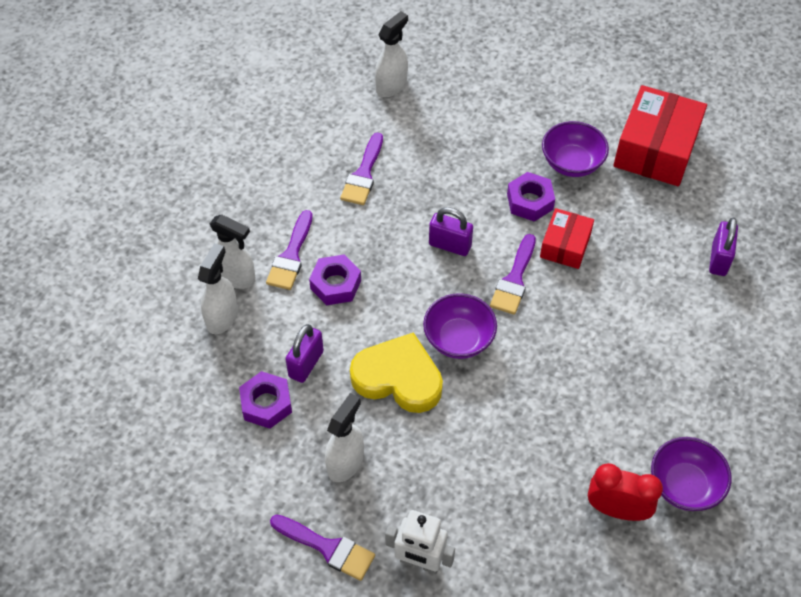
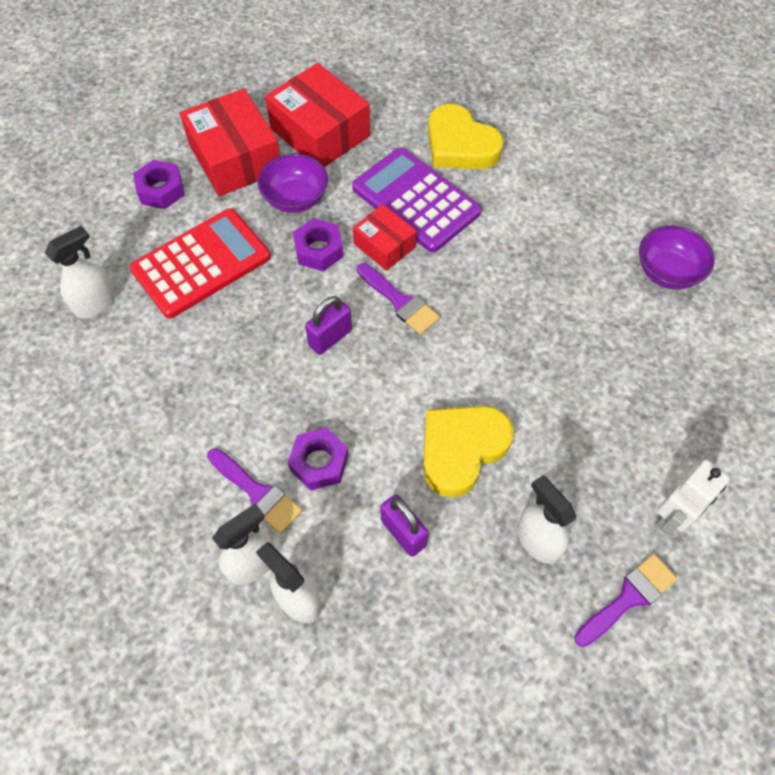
camera: 65 degrees left, 5 degrees up
(266, 404) = (434, 594): purple nut -> purple nut (161, 190)
(363, 174) = (194, 378): purple brush -> none
(391, 85) = (96, 303): white spray bottle -> white spray bottle turned 75 degrees clockwise
(458, 339) = (442, 377): purple bowl -> none
(467, 131) = (201, 263): none -> red calculator
(585, 104) = (235, 158): none -> red box
(617, 509) = (673, 331): red clock -> none
(629, 249) = (415, 200): none -> purple calculator
(719, 259) = (460, 145): purple padlock -> yellow heart

